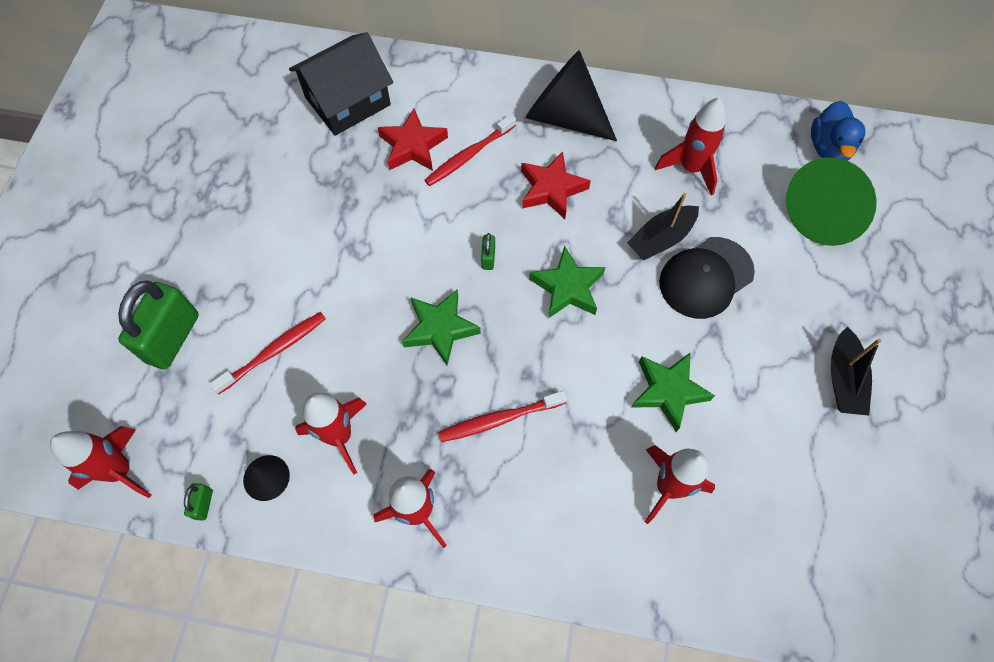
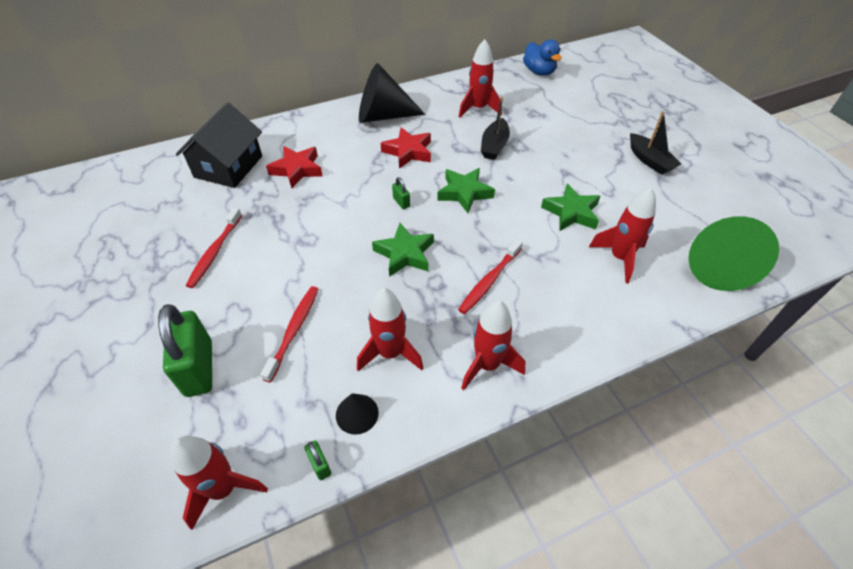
camera: 35 degrees left, 15 degrees down
(469, 155) = (340, 158): red toothbrush -> red toothbrush (215, 251)
(705, 277) = (536, 151): black cap -> none
(825, 213) = (566, 98): green cone -> green cone (716, 265)

